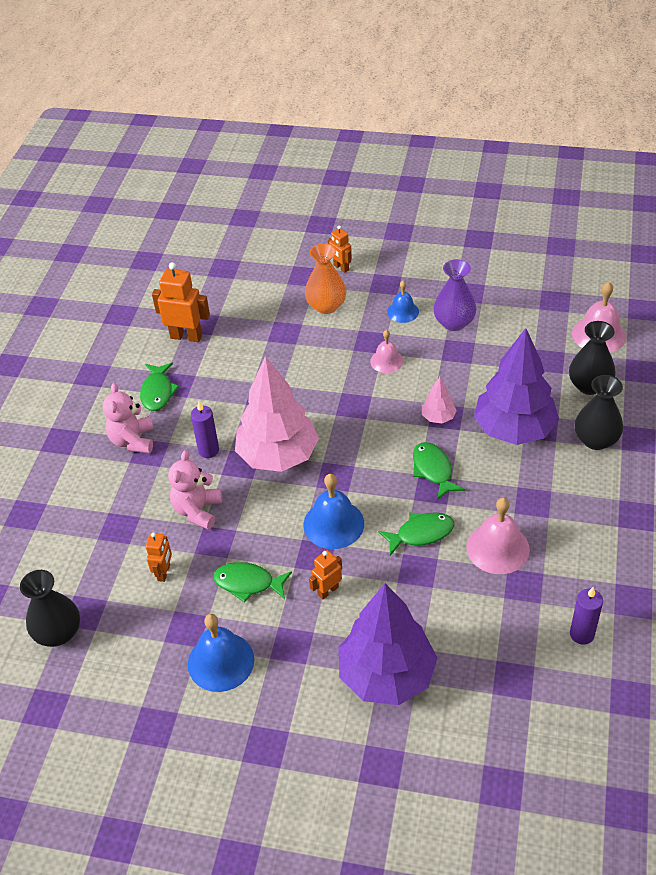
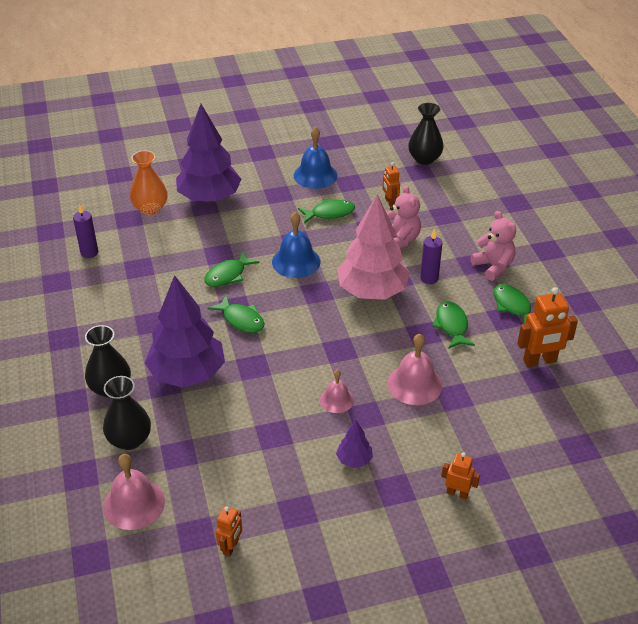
camera: 150 degrees right, 5 degrees down
(231, 393) = (452, 325): none -> green fish
(326, 306) = (436, 439): orange vase -> orange vase (150, 208)
(328, 591) = (273, 225): orange robot -> orange robot (231, 547)
(403, 311) = (354, 460): blue bell -> purple tree
(438, 417) = (259, 363): pink tree -> none
(454, 323) = (294, 465): purple vase -> none
(498, 548) = (166, 283): pink bell -> pink bell (414, 384)

